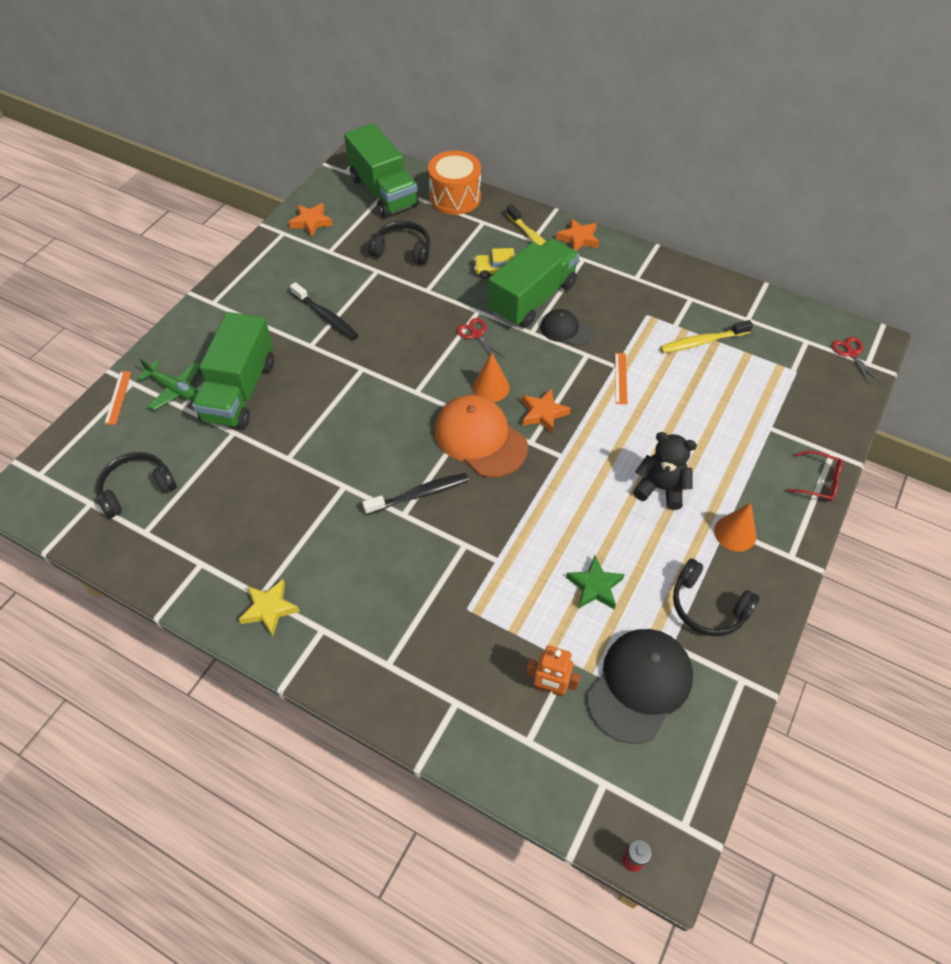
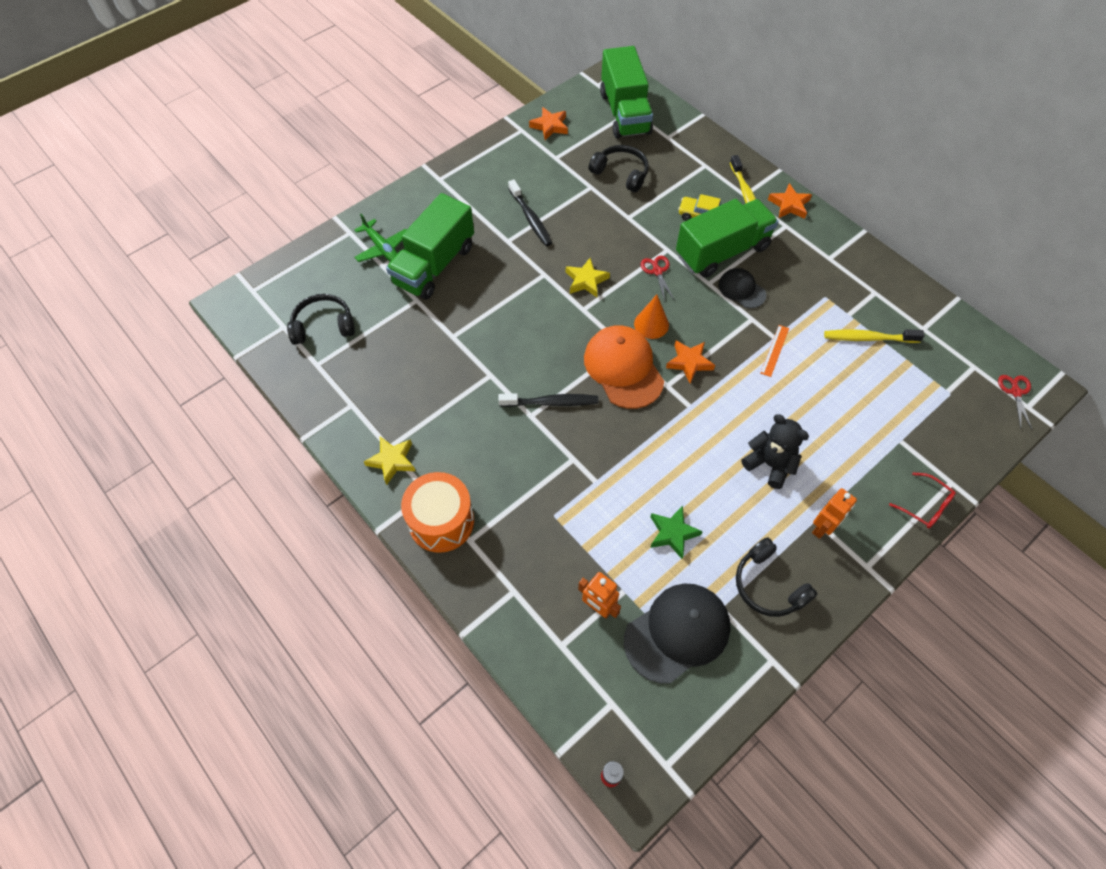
camera: 20 degrees right, 5 degrees up
(118, 397) = (335, 242): orange ruler -> none
(408, 363) = (586, 280): none -> yellow star
(455, 197) = (688, 135): orange drum -> orange drum (441, 521)
(735, 533) = (822, 527): orange cone -> orange robot

